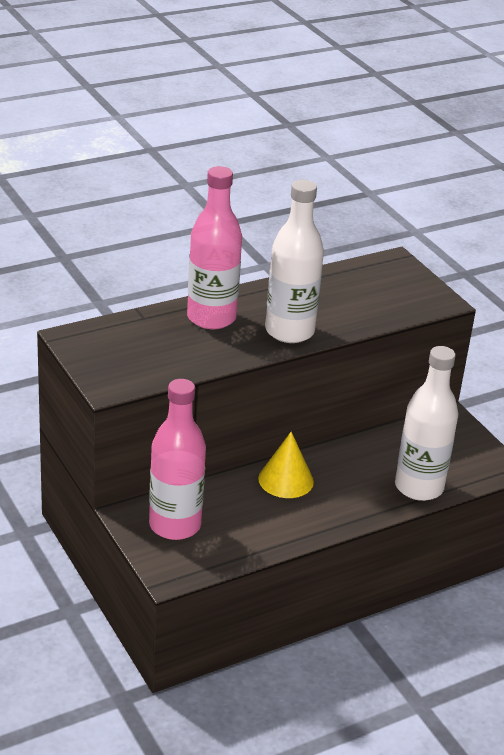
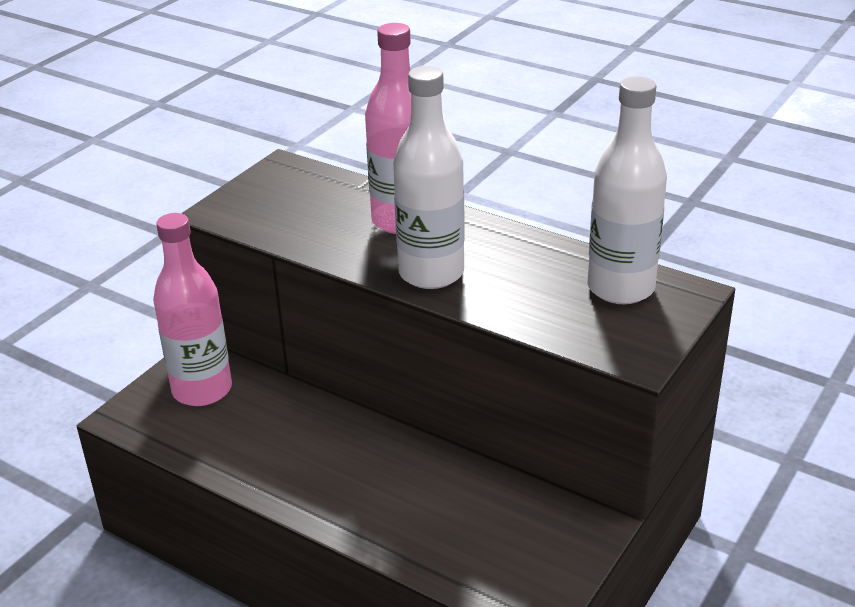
camera: 65 degrees right, 0 degrees up
(286, 480) = (340, 434): yellow cone -> none
(419, 487) = (421, 544): white bottle -> white bottle (620, 288)

